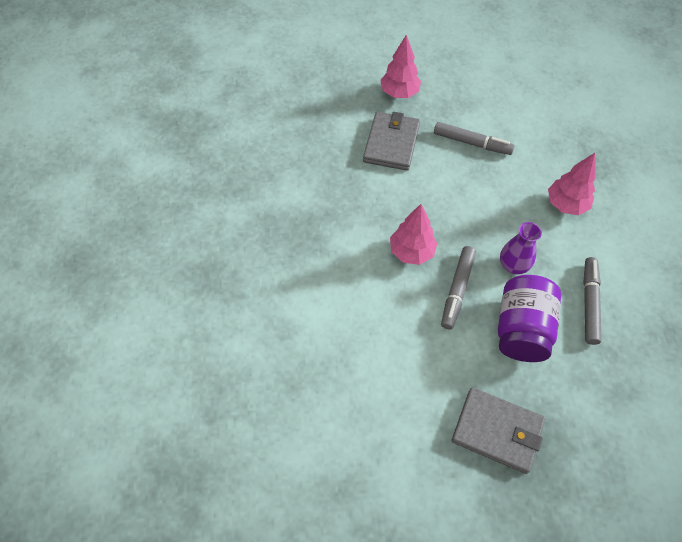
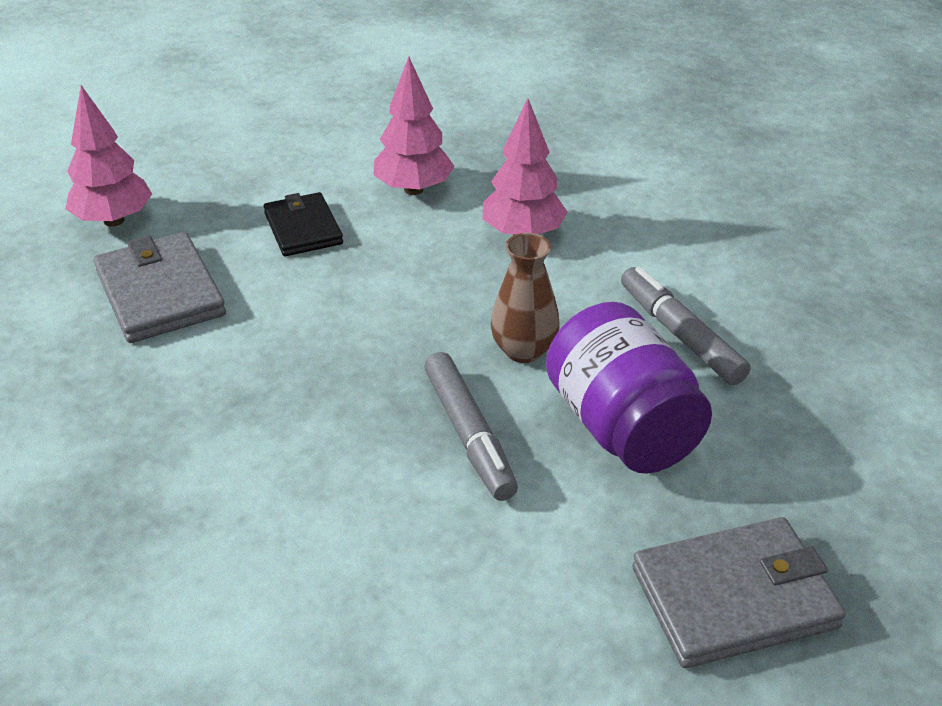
camera: 40 degrees left, 20 degrees down
(411, 252) = (338, 425): pink tree -> pink tree (413, 189)
(472, 143) = (303, 228): grey marker -> black wallet
(513, 265) = (524, 350): purple vase -> brown vase

